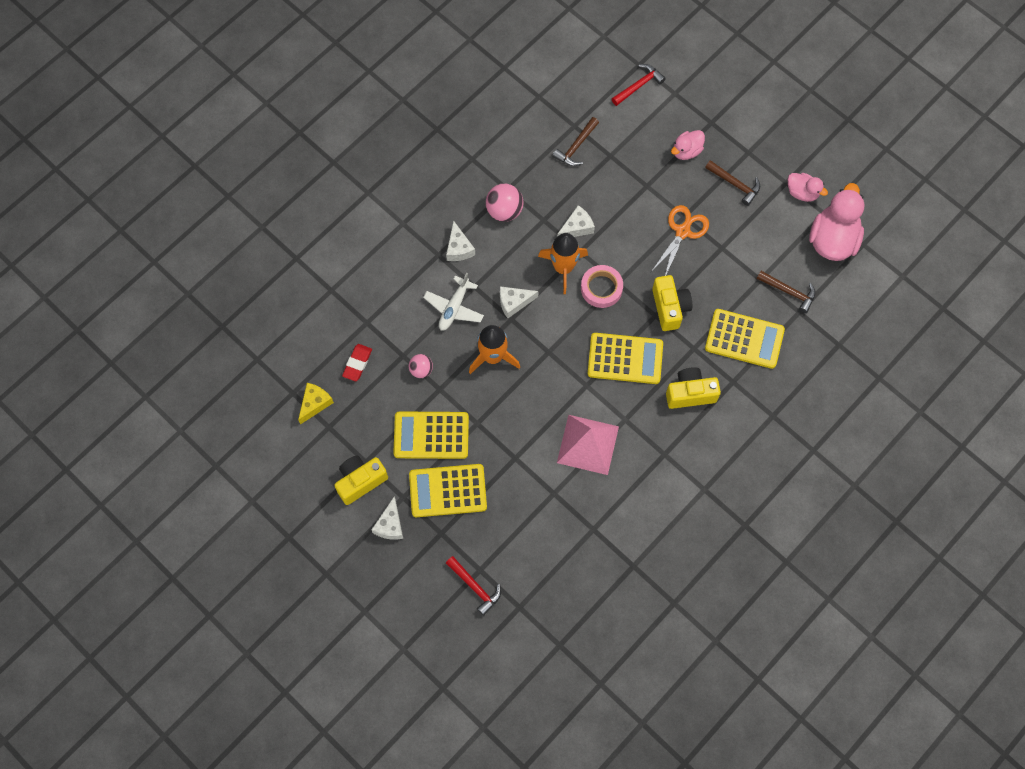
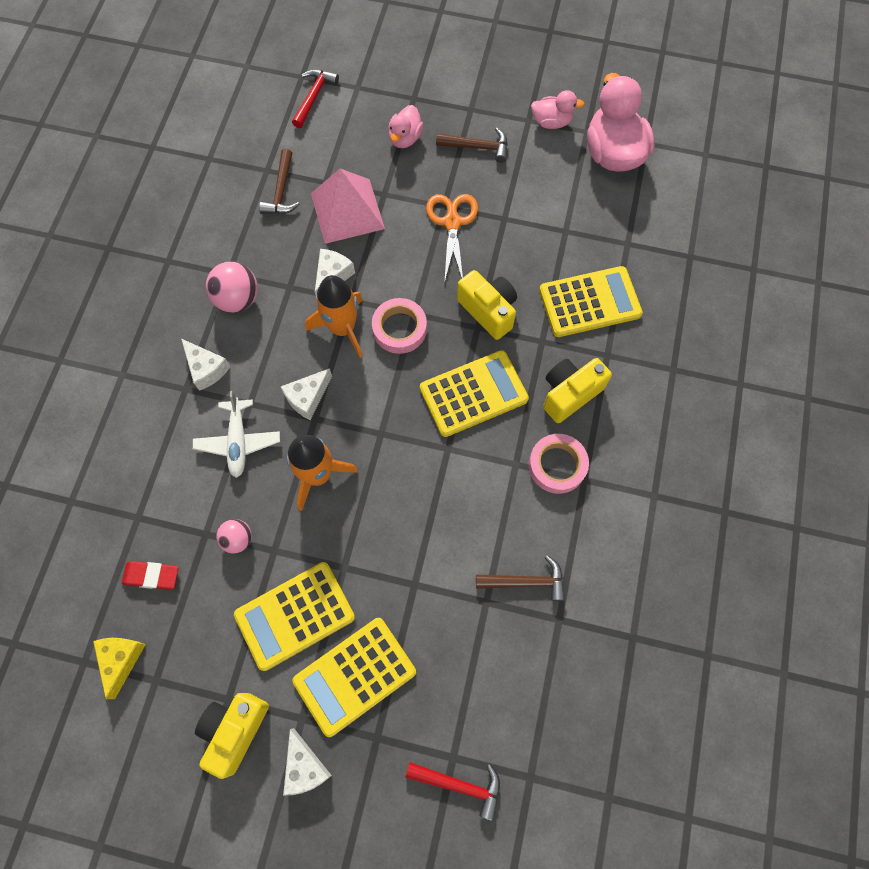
camera: 30 degrees left, 0 degrees up
(357, 363) = (151, 576): red eraser -> red eraser turned 75 degrees counterclockwise
(587, 444) = (491, 518): pink pyramid -> pink pyramid (347, 211)
(652, 435) = (557, 465): none -> pink tape
(789, 292) = (604, 228): brown hammer -> brown hammer (526, 581)

